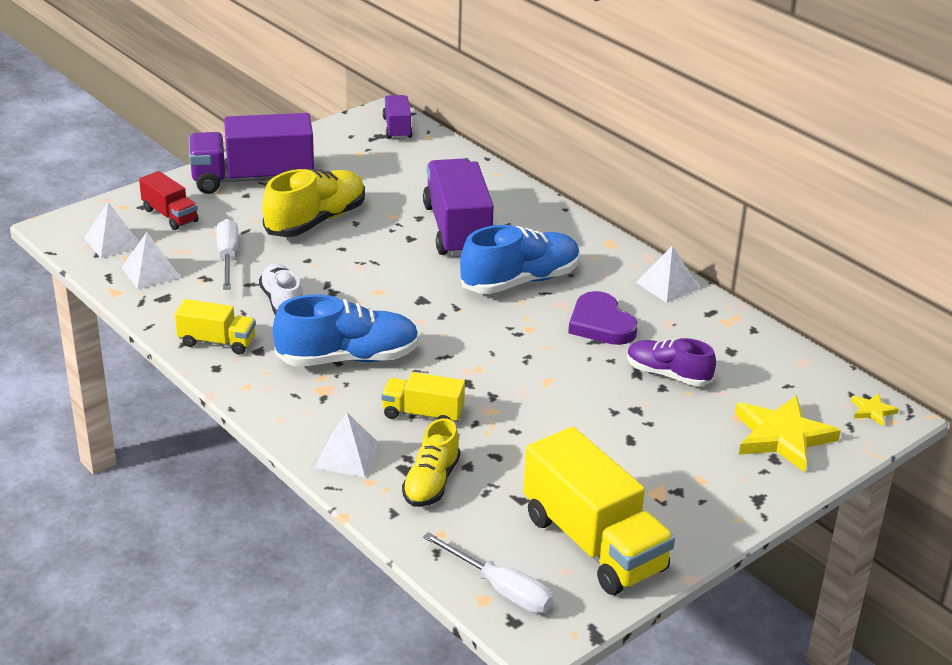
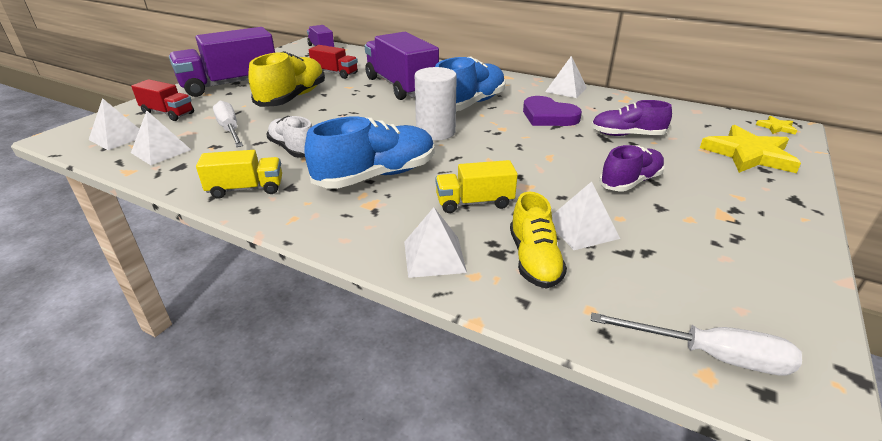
camera: 20 degrees left, 0 degrees up
(389, 186) = (335, 73): none -> red truck
(448, 315) = (435, 132): none -> white cylinder
(501, 468) = (581, 229): none -> white pyramid
(593, 543) = (731, 274): yellow truck -> none
(603, 433) = (630, 182): none -> purple shoe

